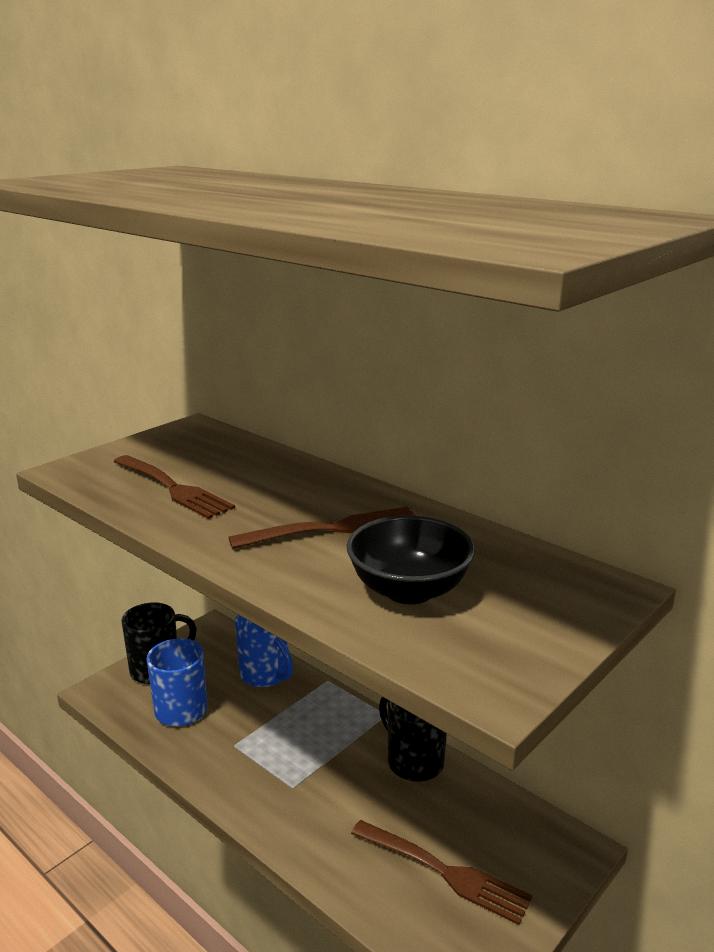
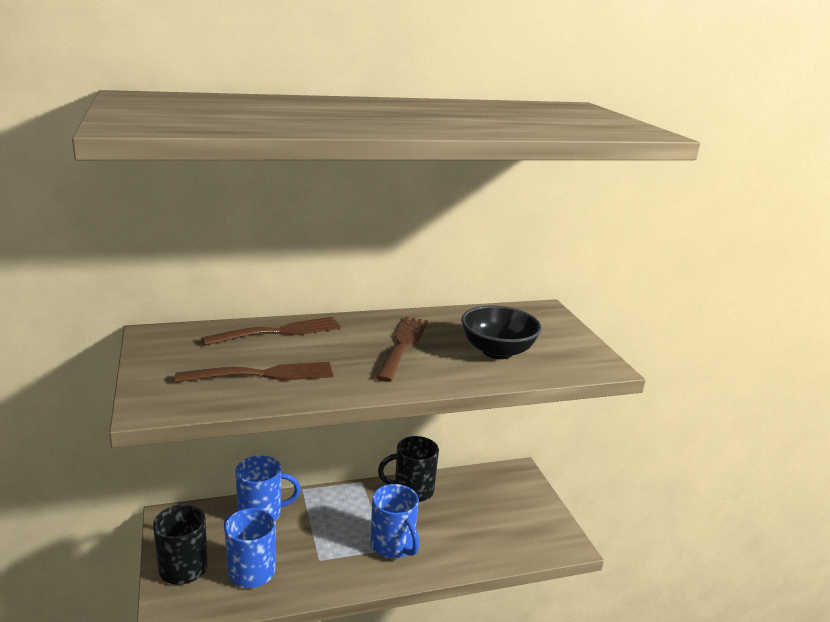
camera: 60 degrees left, 0 degrees up
(303, 790) = (393, 546): none -> blue mug
(444, 872) = (500, 521): brown fork -> brown fork (279, 332)

